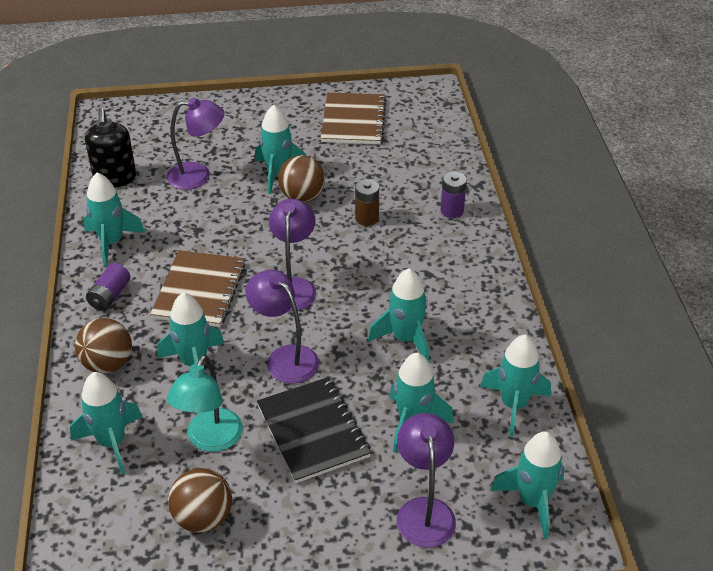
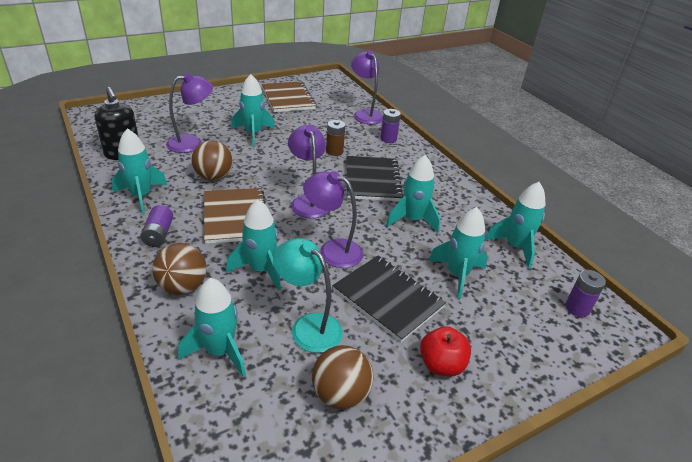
camera: 25 degrees left, 5 degrees down
(210, 440) = (308, 326): turquoise lamp -> turquoise lamp turned 135 degrees clockwise
(302, 197) = (280, 145): brown ball -> brown ball (213, 177)
(323, 519) = (441, 365): none -> red apple
(390, 271) = (372, 180): none -> black notebook
(424, 511) = (511, 336): purple lamp -> purple lamp (365, 114)
(532, 501) = (577, 308): turquoise rocket -> purple battery

